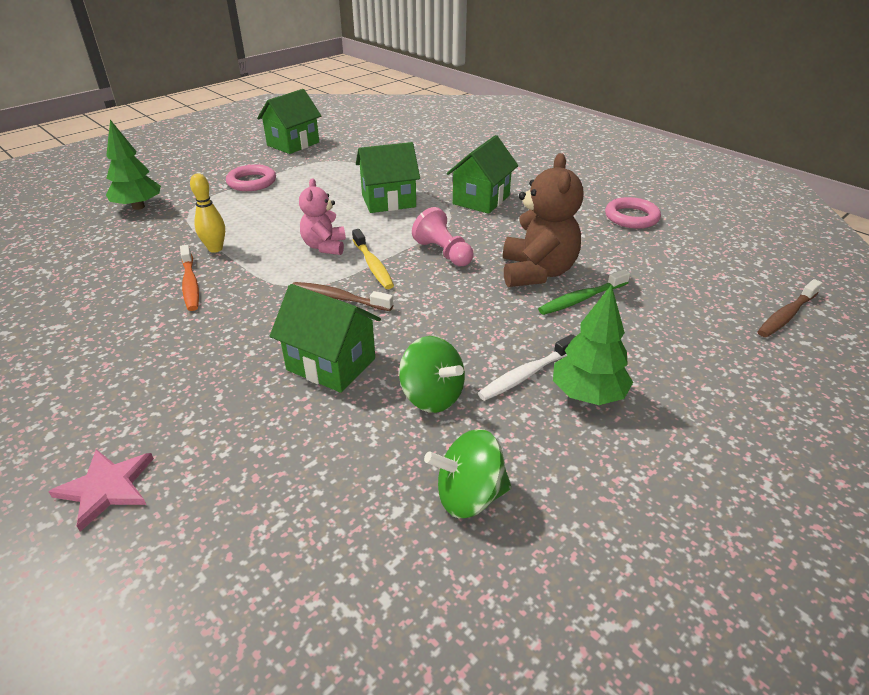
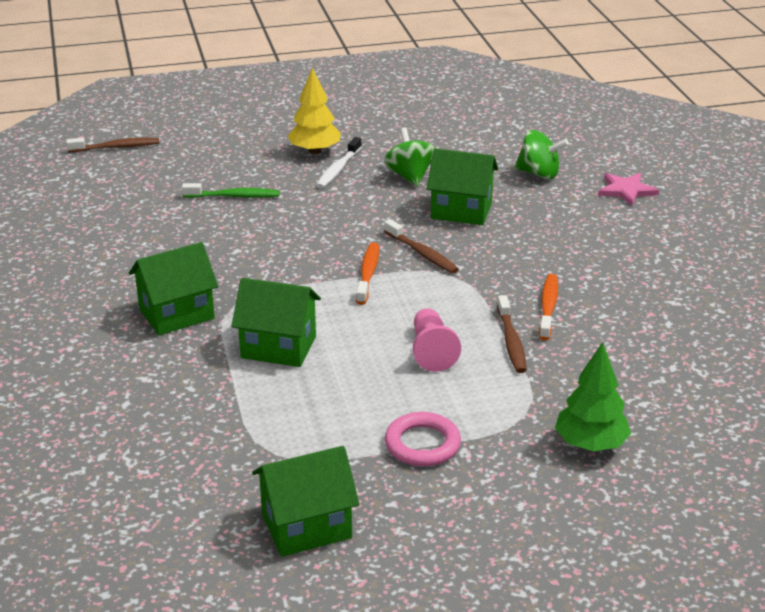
camera: 150 degrees left, 5 degrees down
(215, 249) = (511, 341): yellow bowling pin -> brown toothbrush
(325, 246) = (397, 308): pink teddy bear -> none
(331, 364) = (461, 210): green house -> green house turned 45 degrees counterclockwise
(373, 265) = (368, 273): yellow toothbrush -> orange toothbrush
(443, 253) = (292, 265): pink pawn -> pink pawn (432, 351)
(469, 496) = (430, 137): green spinning top -> green spinning top (539, 174)
(526, 374) = (338, 169): white toothbrush -> white toothbrush turned 120 degrees clockwise
(537, 272) = (236, 224): brown teddy bear -> none
(588, 394) = (315, 151): green tree -> yellow tree
(631, 217) = (68, 244): pink ring -> none

